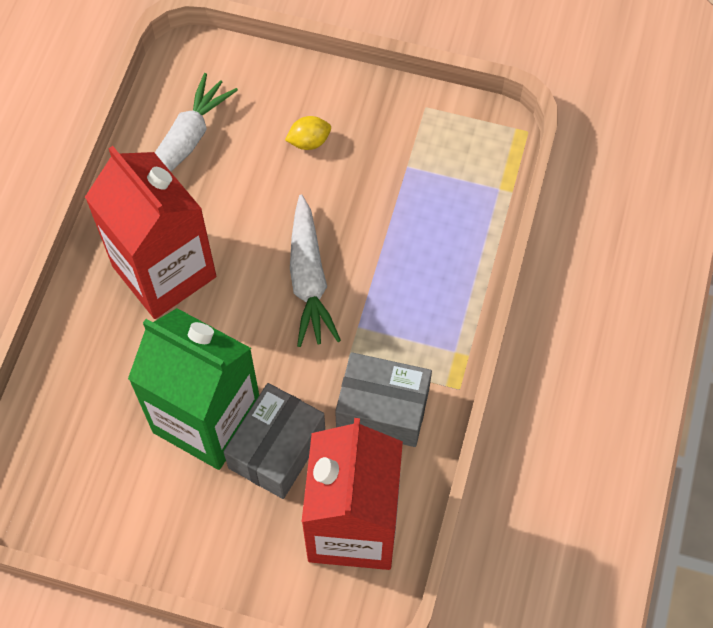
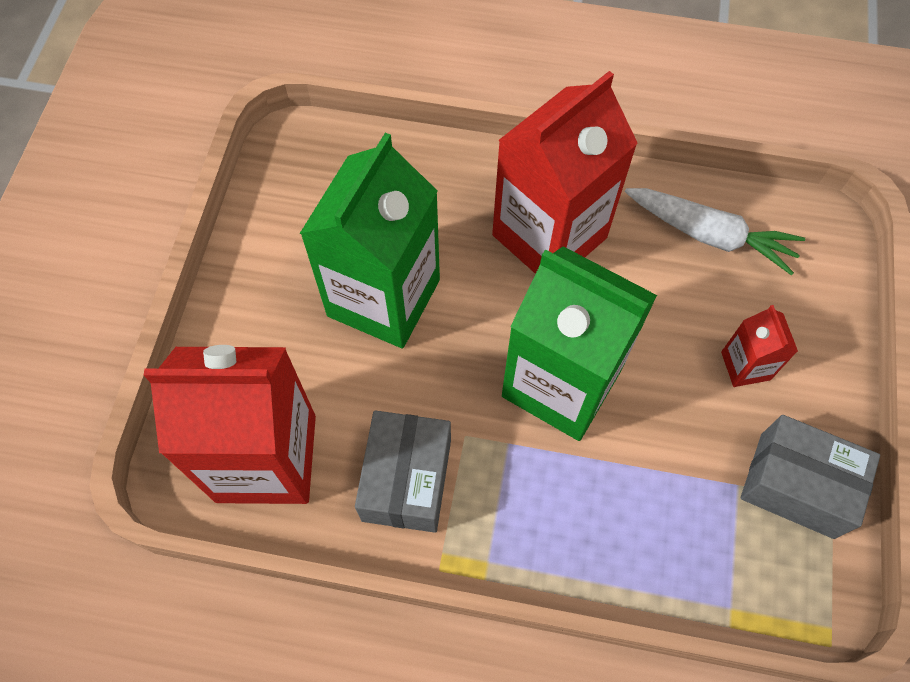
camera: 85 degrees right, 0 degrees up
(277, 449) = (352, 370): grey box -> grey box (796, 485)
(309, 141) = (745, 366): yellow lemon -> red carton
(309, 279) = (561, 383): white carrot -> green carton

